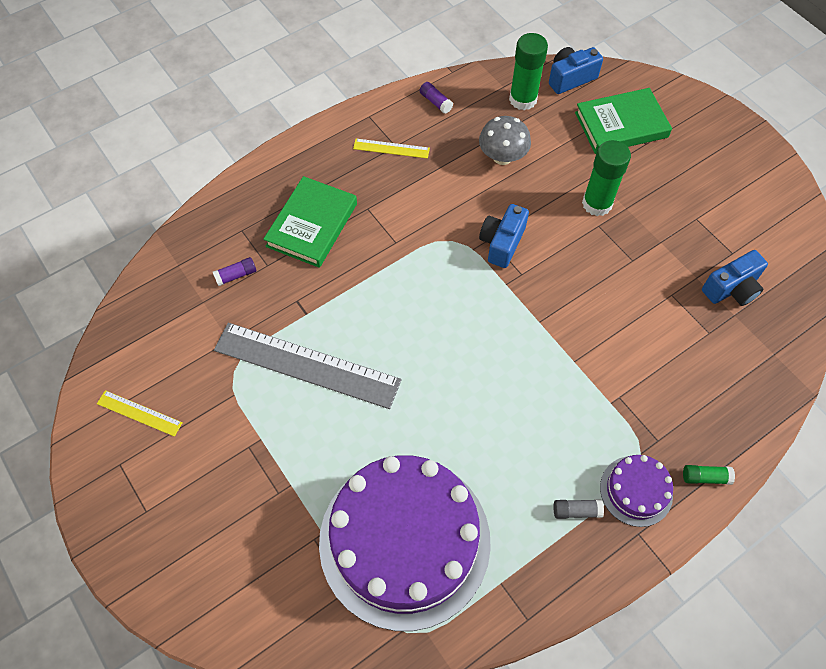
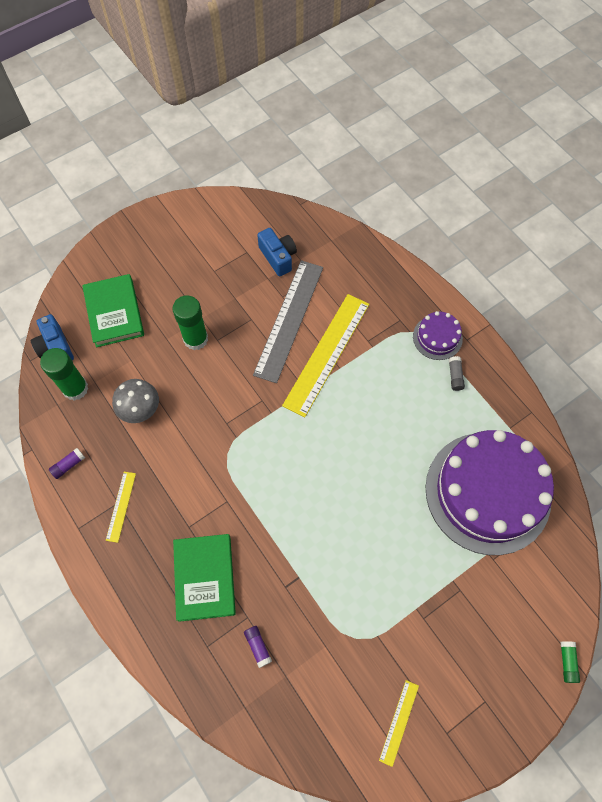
camera: 90 degrees left, 5 degrees up
(307, 365) = (348, 574): grey ruler -> grey ruler (289, 320)
(312, 225) = (204, 578): green book -> green book turned 60 degrees clockwise
(502, 243) = (231, 414): blue camera -> none
(593, 346) = (327, 353): none -> yellow ruler
(705, 477) = (424, 295): green glue stick -> green glue stick (567, 662)

